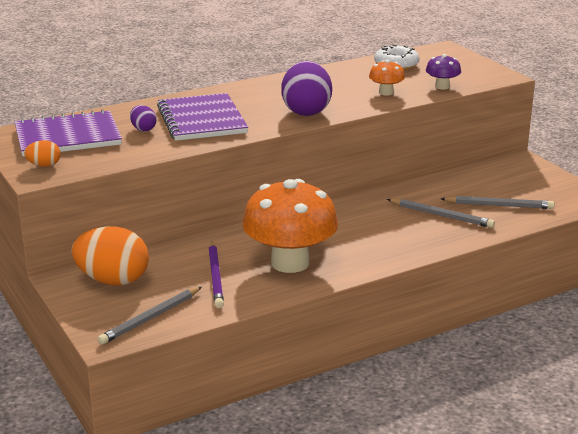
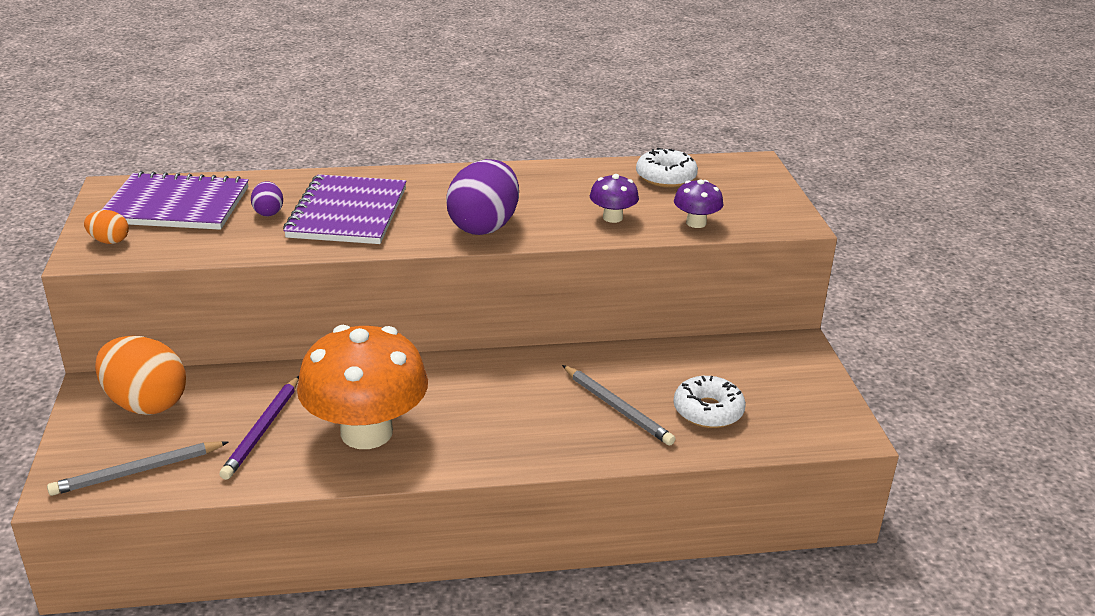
camera: 20 degrees right, 5 degrees up
(386, 92) = (612, 217): orange mushroom -> purple mushroom
(499, 205) = (708, 411): grey pencil -> white donut

